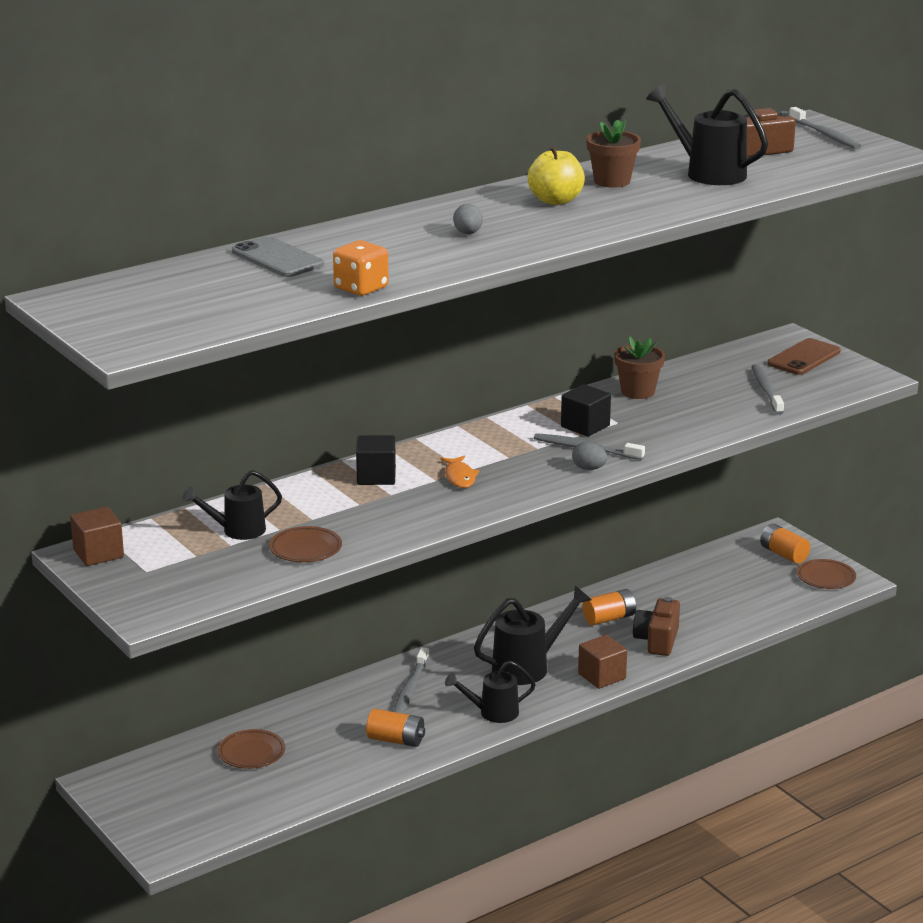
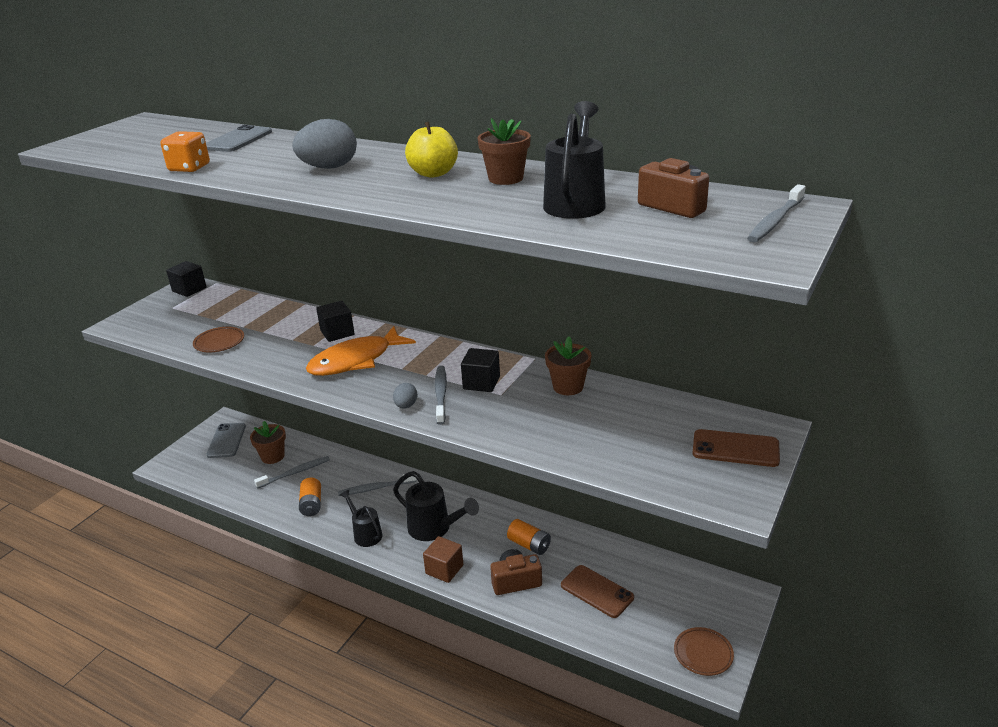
camera: 65 degrees right, 5 degrees up
(98, 553) = (189, 289): brown cube -> black cube
(163, 786) = (226, 441): none -> grey phone
(237, 530) = (235, 315): black watering can -> none
(251, 753) = (273, 456): brown plate -> brown flower pot
(459, 477) = (356, 360): orange fish -> orange fish, size x2.10
(468, 233) = (329, 168): grey egg -> grey egg, size x1.90
(709, 602) = (597, 591): none -> brown phone
(766, 390) = (638, 447): grey toothbrush -> grey toothbrush (295, 473)
(783, 554) = (717, 611): orange battery -> none

